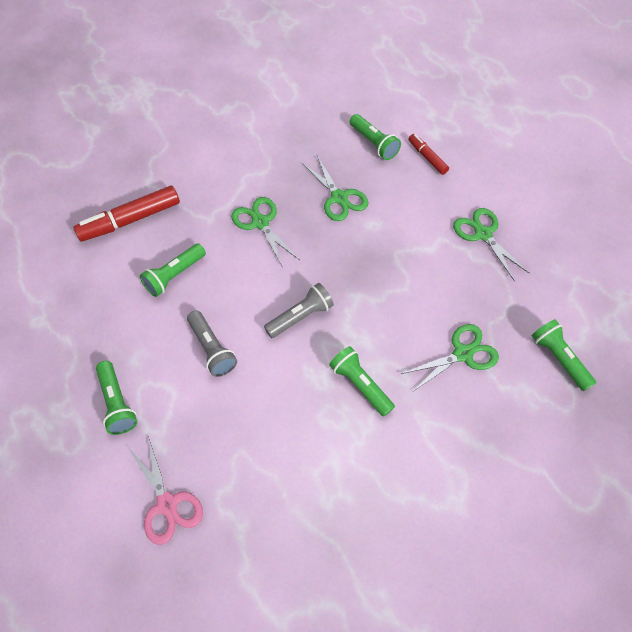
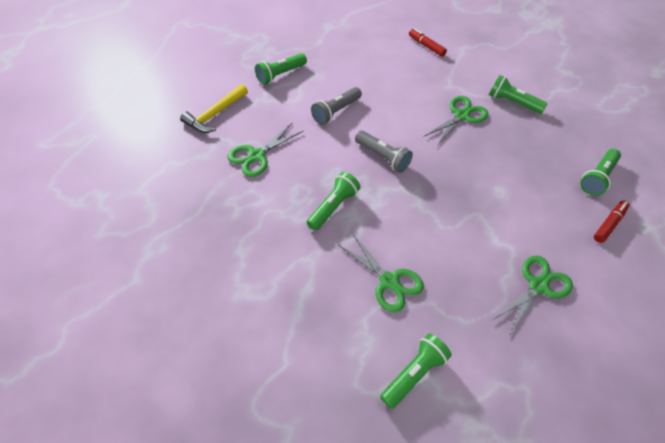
camera: 75 degrees right, 5 degrees down
(130, 220) = (426, 46): red marker -> red marker, size x0.55
(167, 504) = (215, 114): pink scissors -> yellow hammer
(174, 275) = (389, 78): green flashlight -> green flashlight (512, 102)
(339, 198) = (516, 162): green scissors -> green scissors (256, 155)

